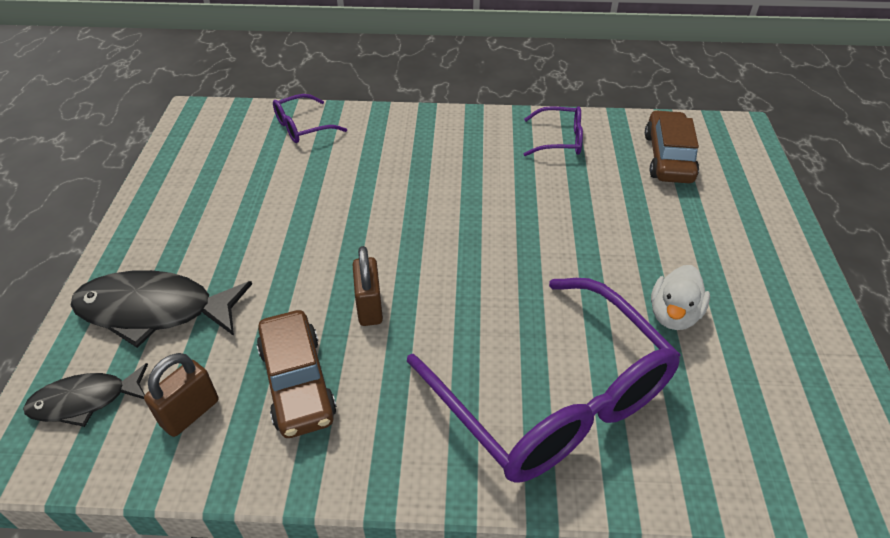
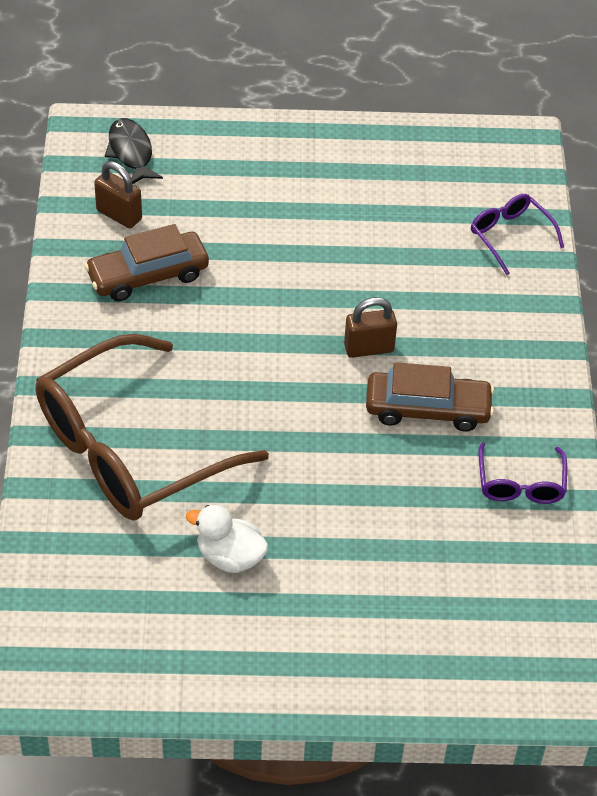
camera: 85 degrees right, 5 degrees up
(154, 311) = (224, 171): black fish -> none
(369, 307) = (232, 316): brown padlock -> brown padlock (369, 348)
(553, 398) = (130, 449): purple glasses -> brown glasses
(668, 157) = (498, 597): brown car -> brown car (427, 409)

